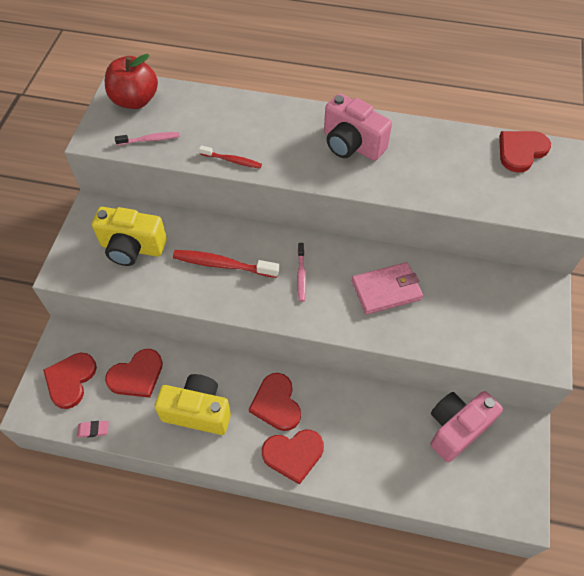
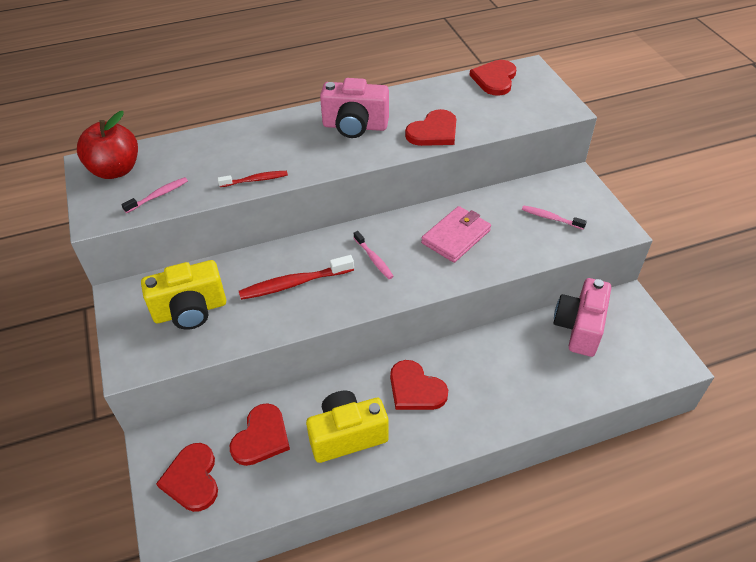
camera: 30 degrees left, 10 degrees down
(93, 430) = (252, 511): pink eraser -> none
(293, 454) = (463, 422): red heart -> red heart (433, 131)
(488, 316) = (550, 218): none -> pink toothbrush

